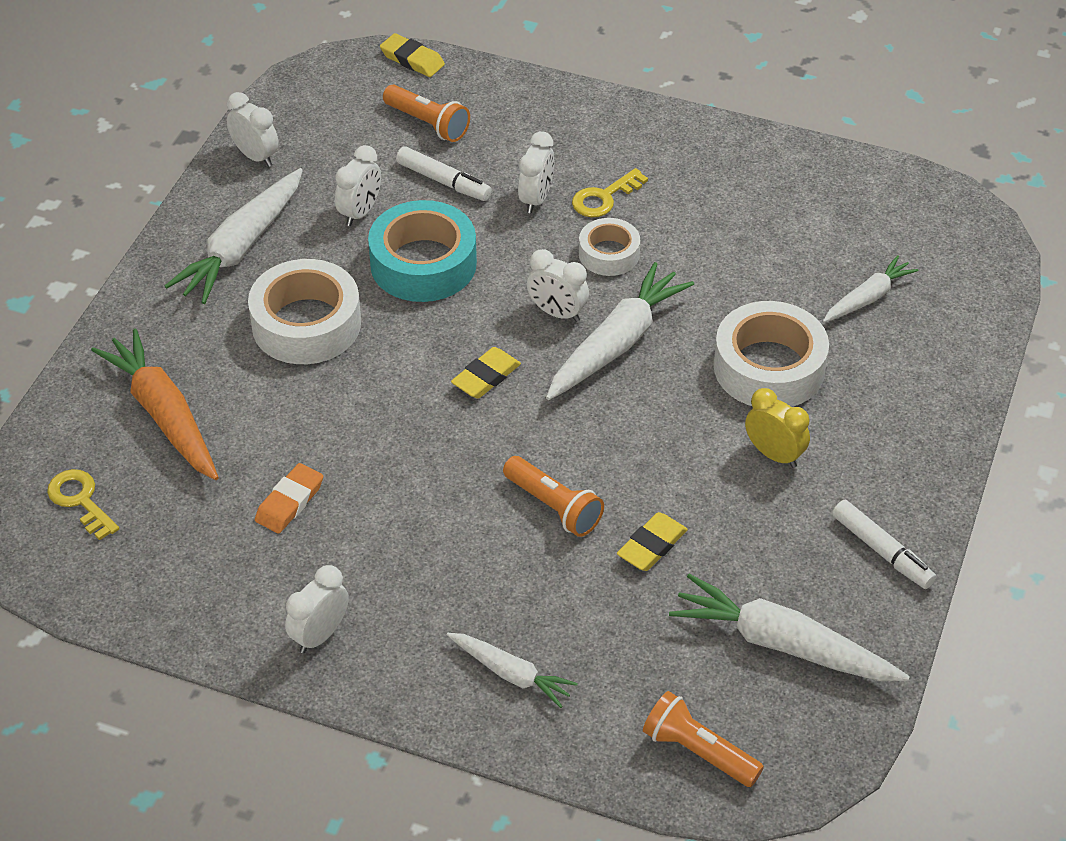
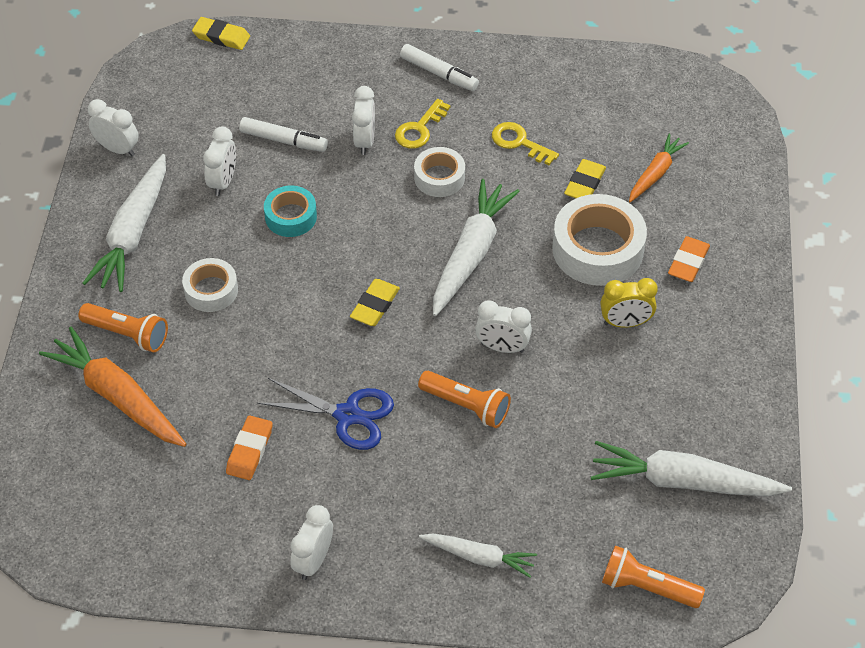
camera: 15 degrees left, 5 degrees up
(80, 500) = (72, 489): yellow key -> yellow key (519, 142)
(306, 324) = (211, 290): white tape -> white tape, size x0.58
(413, 488) = (347, 415): none -> blue scissors
(423, 263) = (291, 216): turquoise tape -> turquoise tape, size x0.58
(428, 123) = (254, 91): orange flashlight -> orange flashlight (128, 334)
(557, 313) = (414, 237): white clock -> white clock (502, 347)
(652, 546) = (555, 421): yellow eraser -> yellow eraser (585, 183)
(774, 454) = (625, 323): yellow clock -> yellow clock turned 150 degrees clockwise
(868, 298) = (655, 173): white carrot -> orange carrot
(874, 403) = (688, 262): none -> orange eraser
(882, 551) = (733, 385): white marker -> white marker (439, 73)

